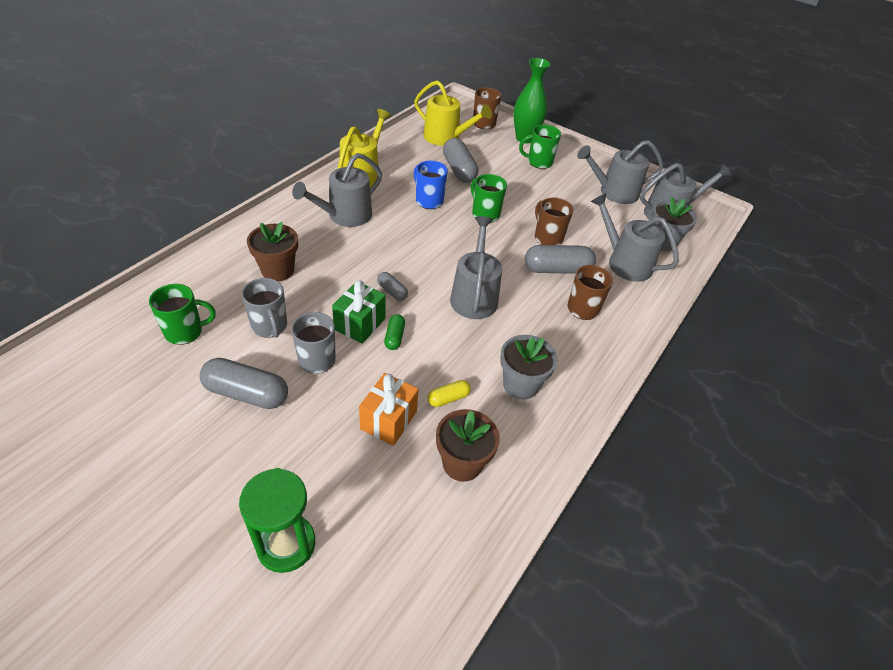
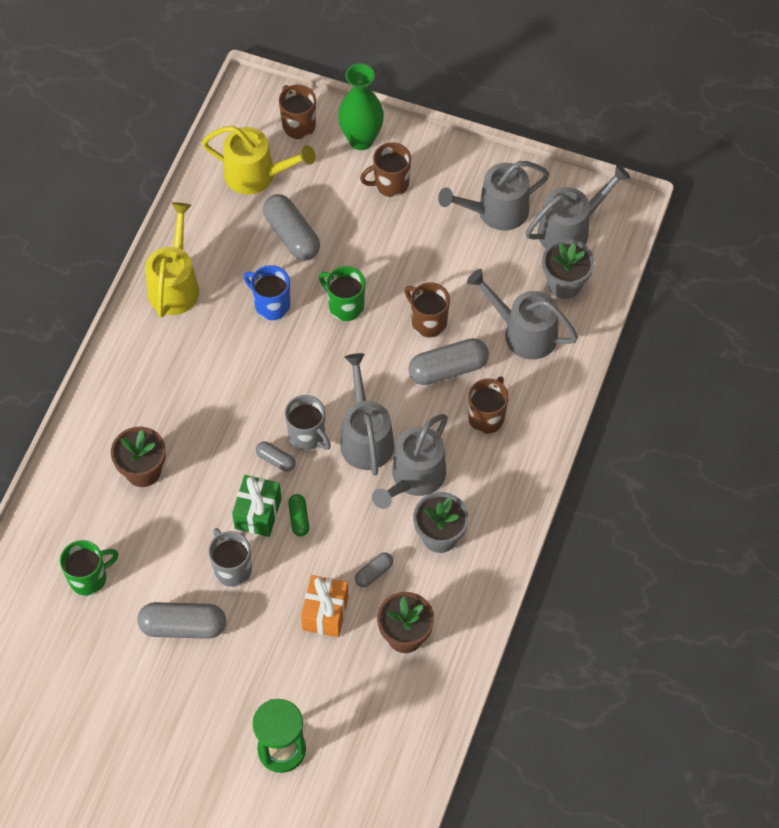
camera: 10 degrees left, 15 degrees up
(269, 326) = (168, 545): grey mug -> grey mug (307, 436)
(345, 216) = (182, 364): grey watering can -> grey watering can (414, 477)
(448, 398) = (374, 573): yellow capsule -> grey capsule
(539, 162) = (390, 184): green mug -> brown mug

